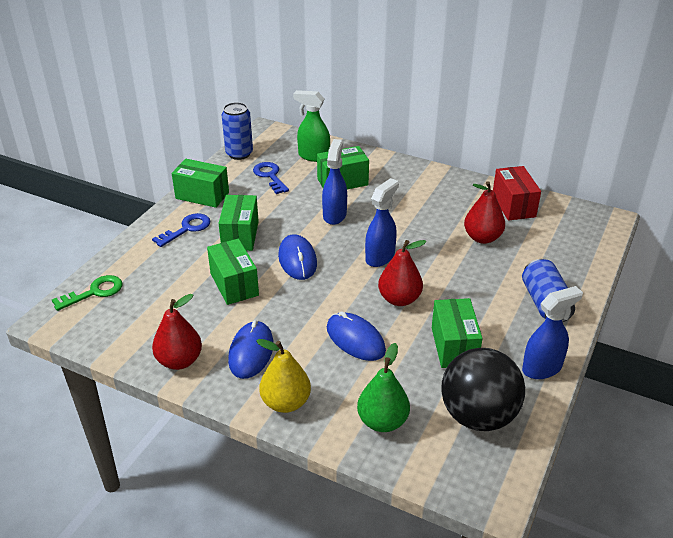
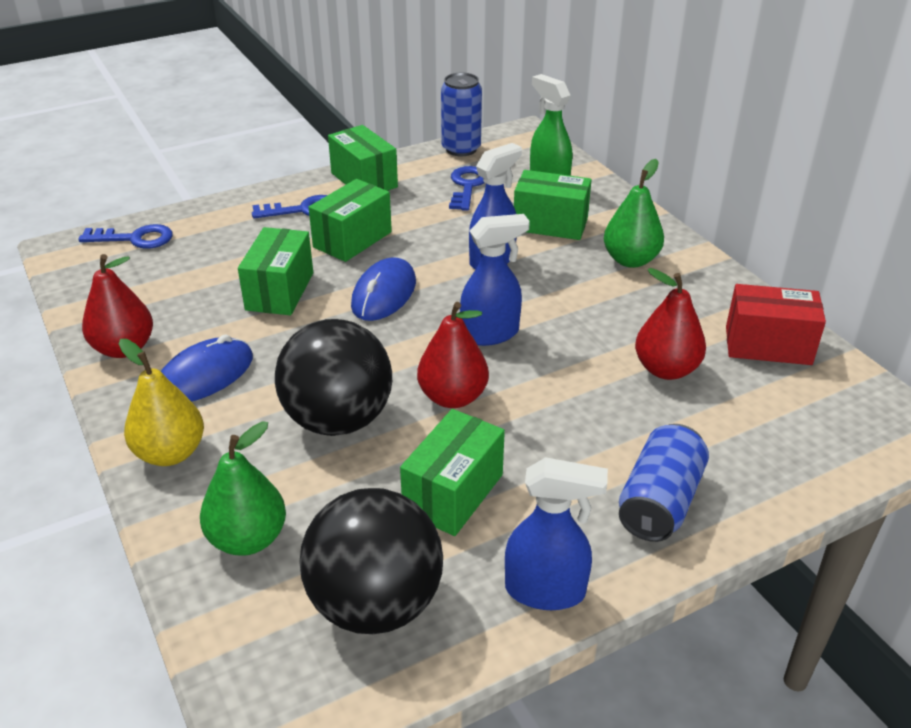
camera: 35 degrees right, 0 degrees up
(94, 292) = (135, 238): green key -> blue key
(355, 339) = (338, 420): blue mouse -> black ball
(405, 186) = (630, 260): none -> green pear
(513, 205) = (768, 345): red box -> red box turned 75 degrees clockwise

